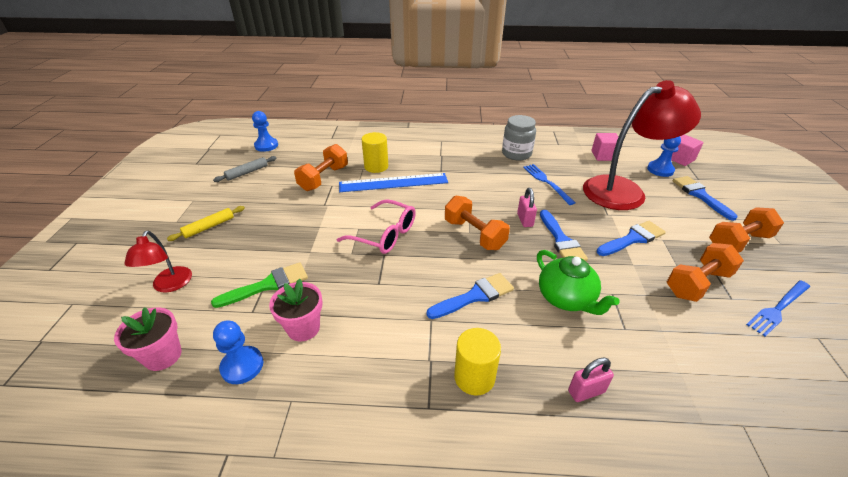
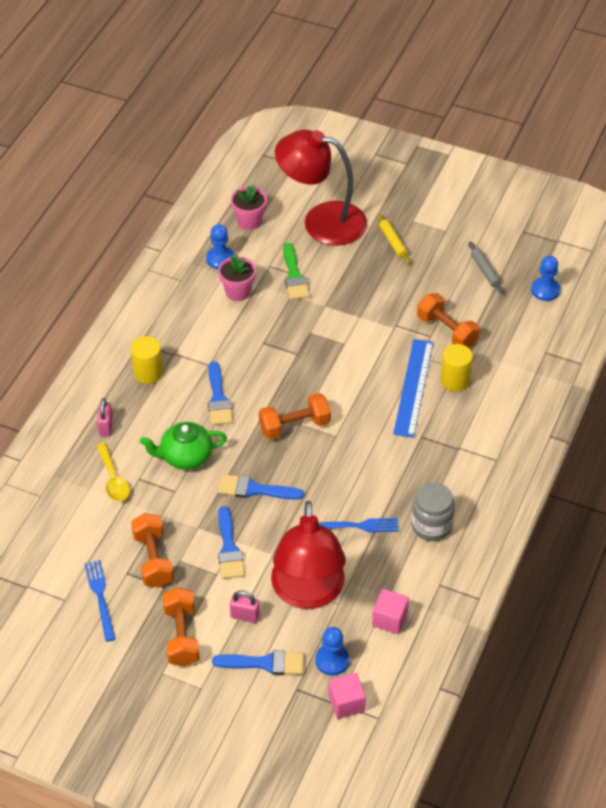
camera: 110 degrees right, 10 degrees up
(170, 285) = (321, 221): red lamp -> red lamp, size x2.08
(384, 234) = (325, 360): pink glasses -> none
(525, 220) = (297, 475): pink padlock -> pink padlock (245, 616)
(647, 352) = (113, 479): none -> yellow spoon

